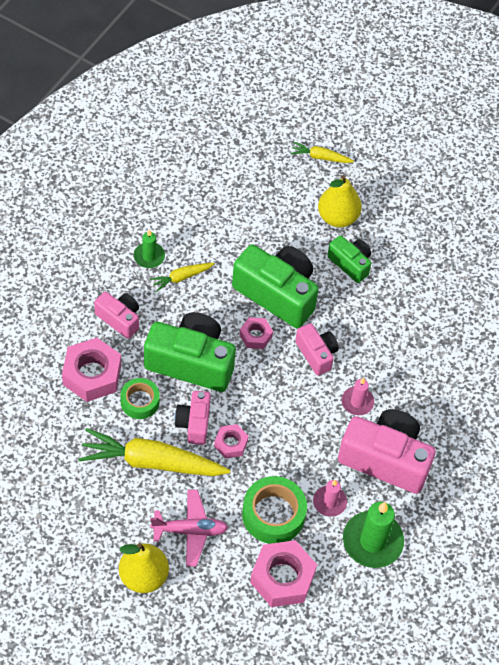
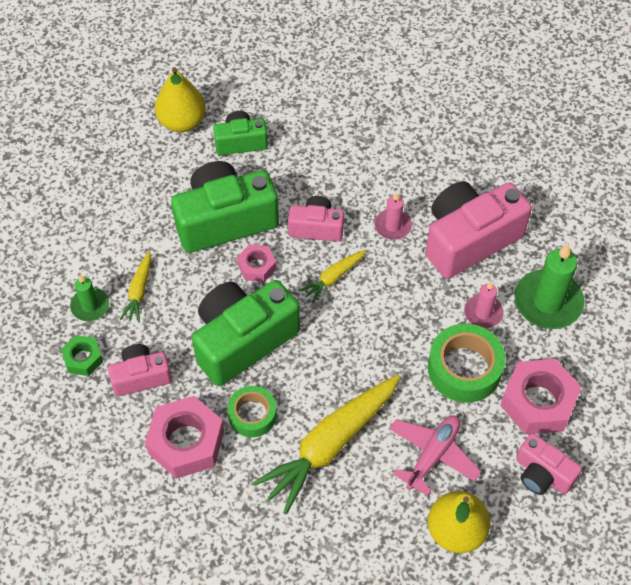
camera: 50 degrees left, 0 degrees up
(108, 277) = (83, 358): none -> green nut
(194, 423) = (314, 379): pink camera -> pink camera (542, 474)
(230, 444) = (360, 360): pink nut -> none
(320, 157) = (104, 96): yellow carrot -> yellow carrot (333, 278)

